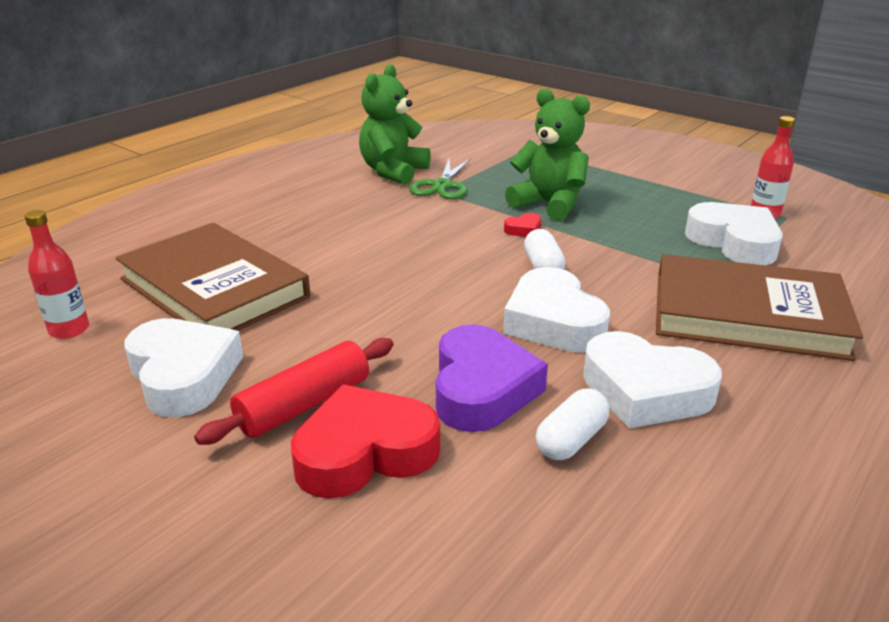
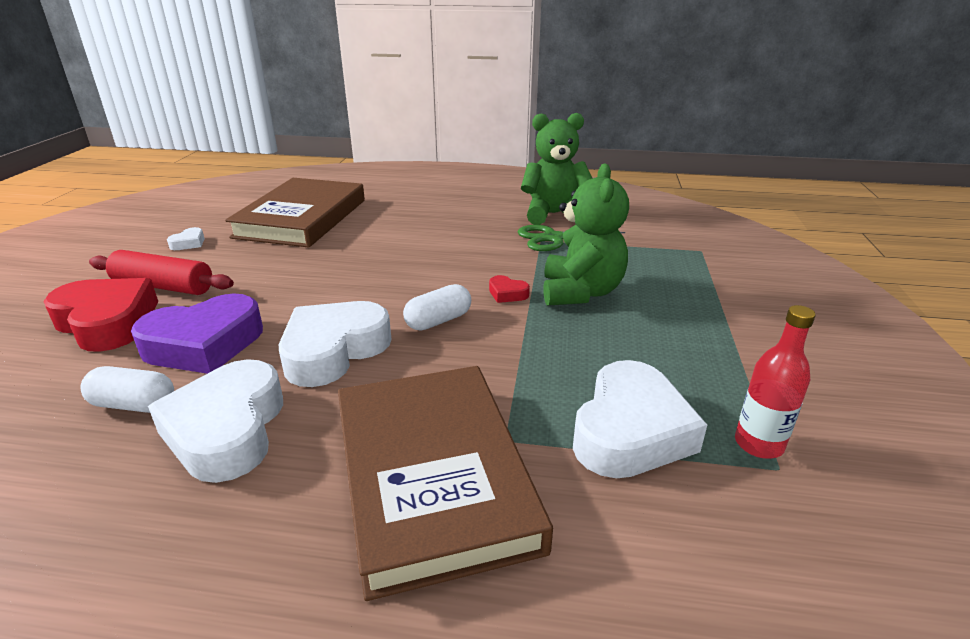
camera: 60 degrees right, 0 degrees up
(69, 330) = (228, 202): red bottle -> none
(183, 375) = (189, 243): white heart -> white heart, size x0.42

